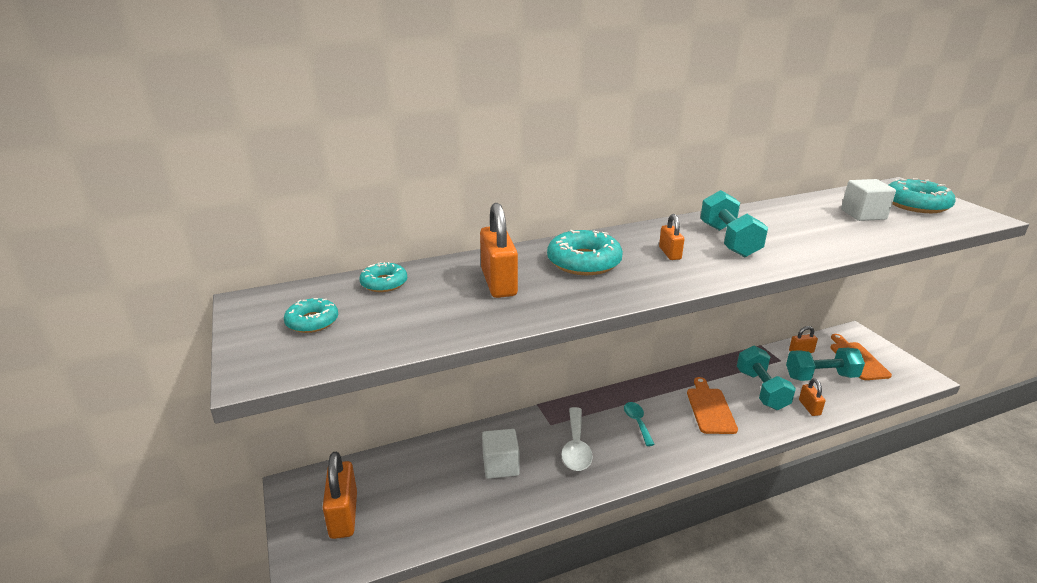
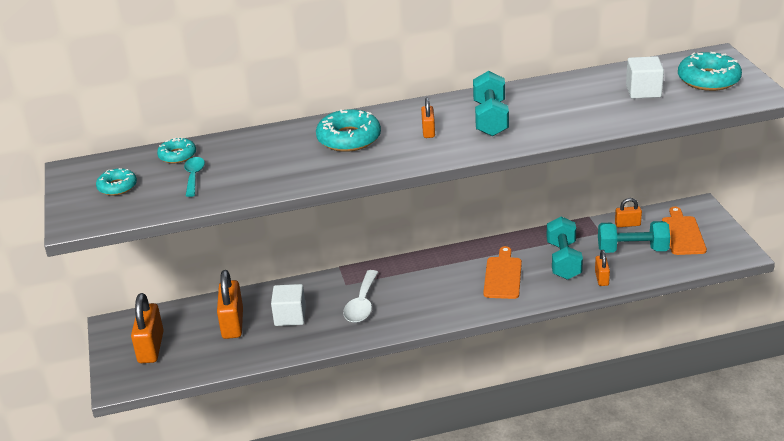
camera: 10 degrees right, 5 degrees up
(498, 283) = (269, 157): orange padlock -> orange padlock (232, 323)
(637, 422) = (427, 285): turquoise spoon -> turquoise spoon (194, 176)

